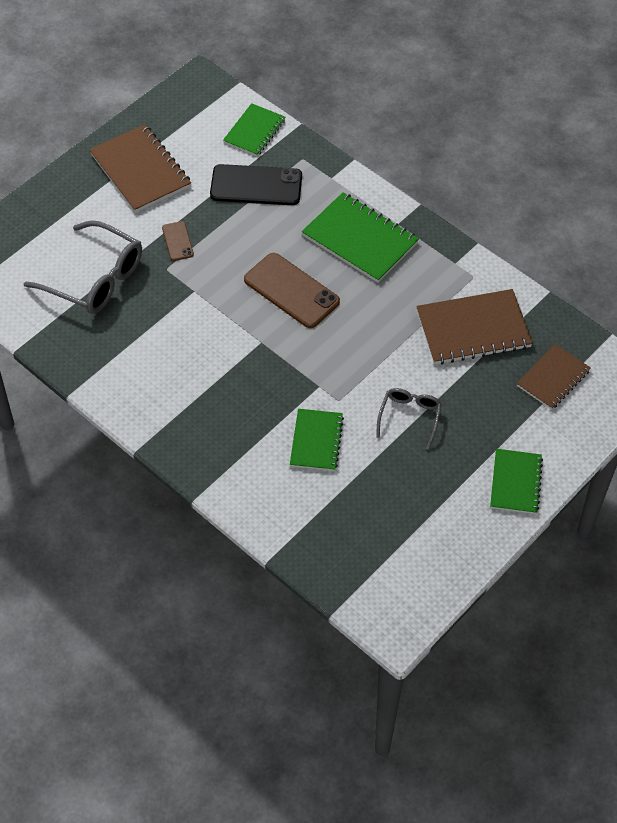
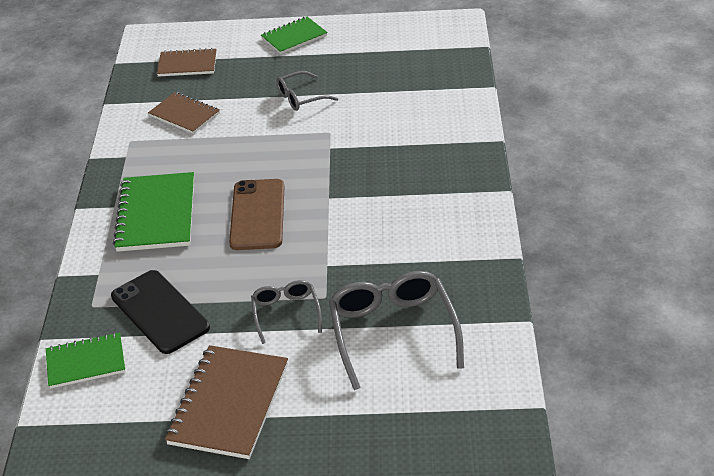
camera: 130 degrees left, 15 degrees down
(177, 241) = (286, 313): brown phone -> grey glasses
(316, 441) = (377, 121): green notebook -> none
(473, 329) = (184, 115): brown notebook -> brown notebook, size x0.62

